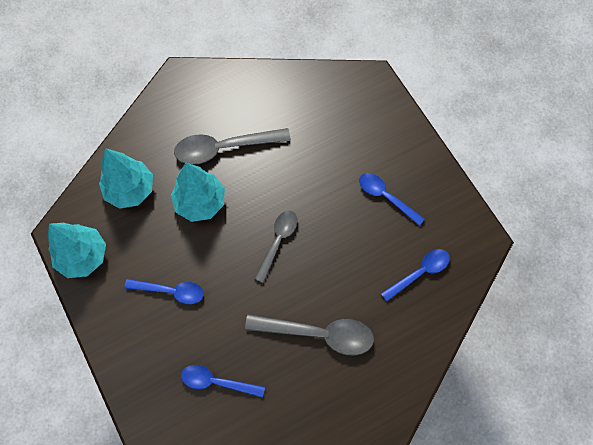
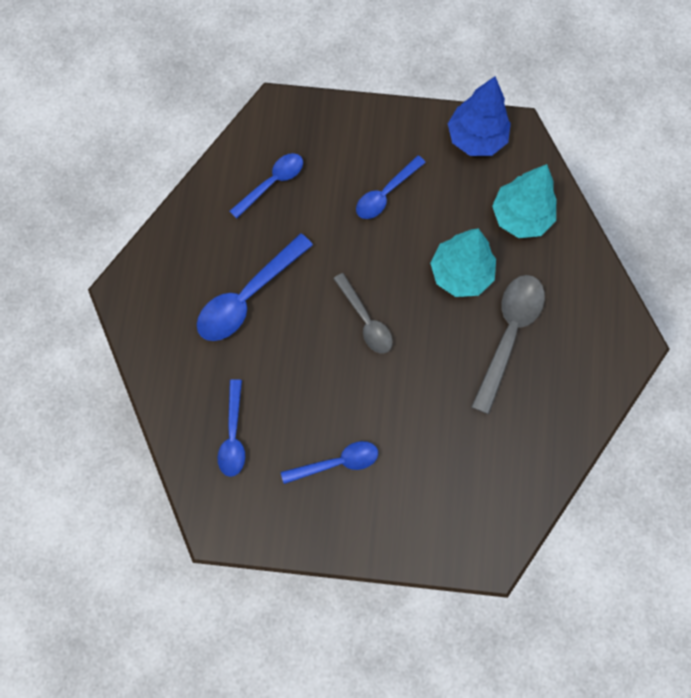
camera: 125 degrees right, 5 degrees up
(83, 256) = (476, 138): turquoise tree -> blue tree
(318, 334) = (248, 296): grey spoon -> blue spoon

